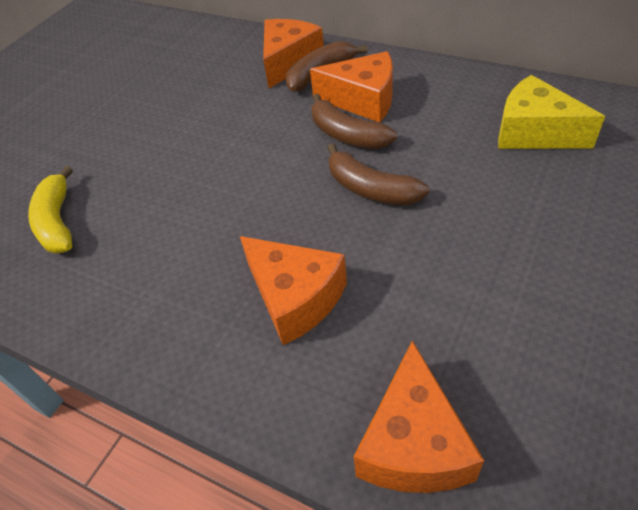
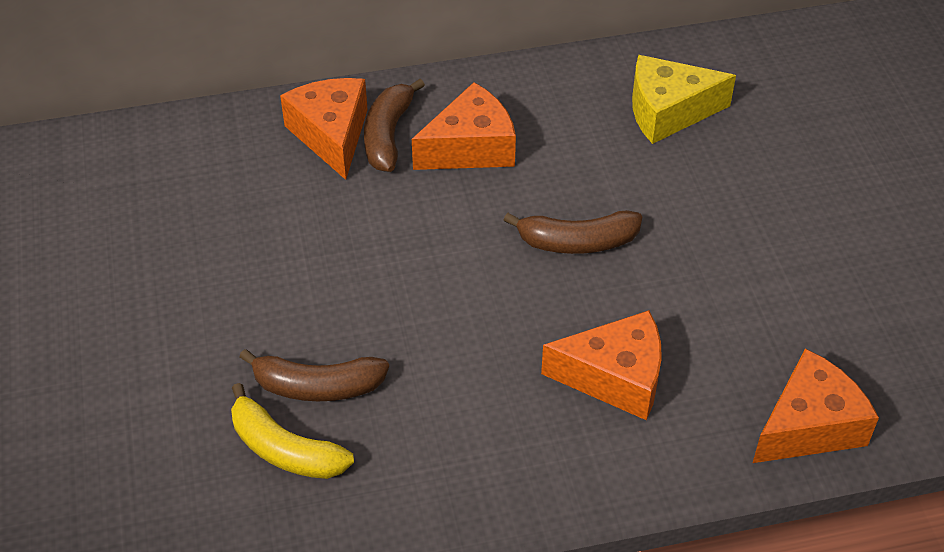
camera: 45 degrees left, 0 degrees up
(347, 135) = (495, 196): brown banana -> brown banana (317, 386)
(413, 443) = (809, 425): orange cheese -> orange cheese turned 90 degrees counterclockwise

